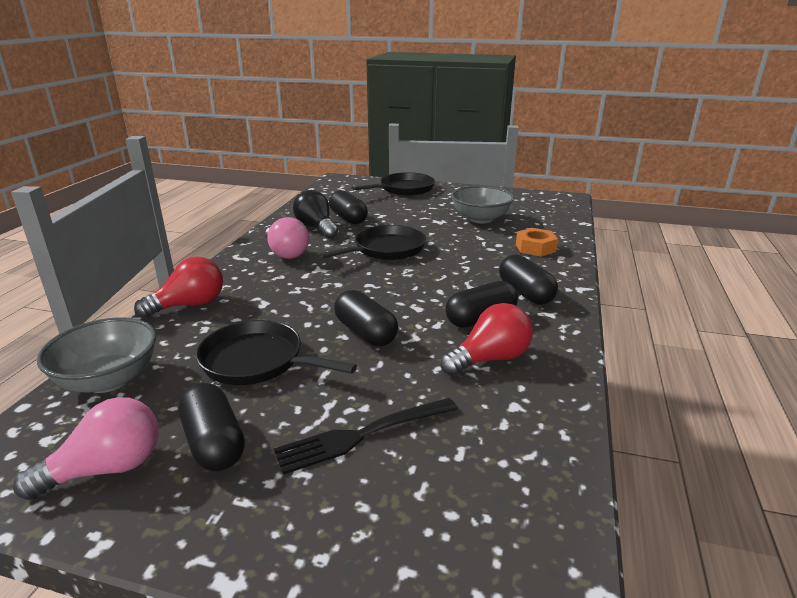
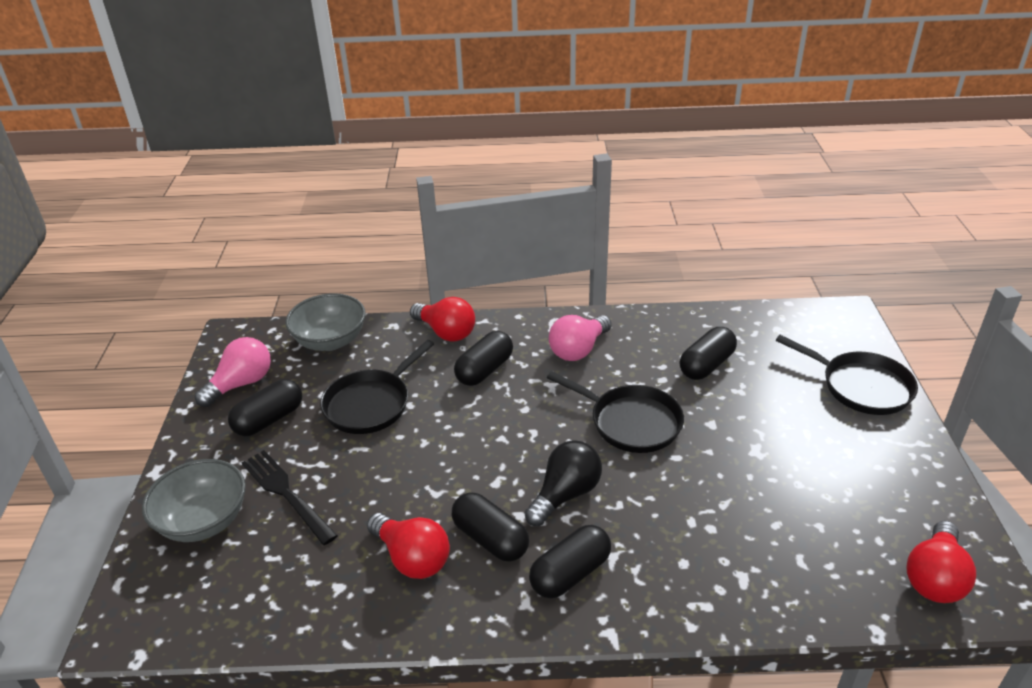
camera: 75 degrees right, 10 degrees up
(107, 469) = (241, 384): pink light bulb -> pink light bulb turned 90 degrees counterclockwise
(258, 361) = (371, 404): black pan -> black pan turned 150 degrees counterclockwise
(316, 228) = (659, 349): black light bulb -> black light bulb (565, 494)
(365, 333) = (434, 456): black capsule -> black capsule (485, 370)
(480, 219) = (798, 493): grey bowl -> grey bowl (204, 521)
(535, 248) = (723, 571): orange nut -> none
(550, 205) = (934, 577): none -> red light bulb

